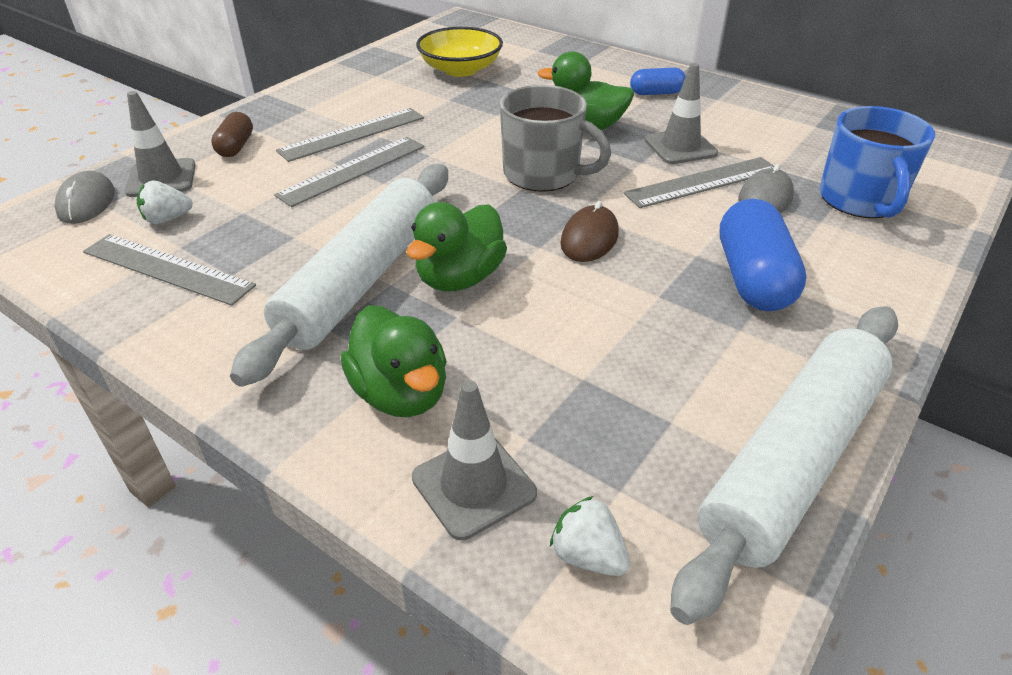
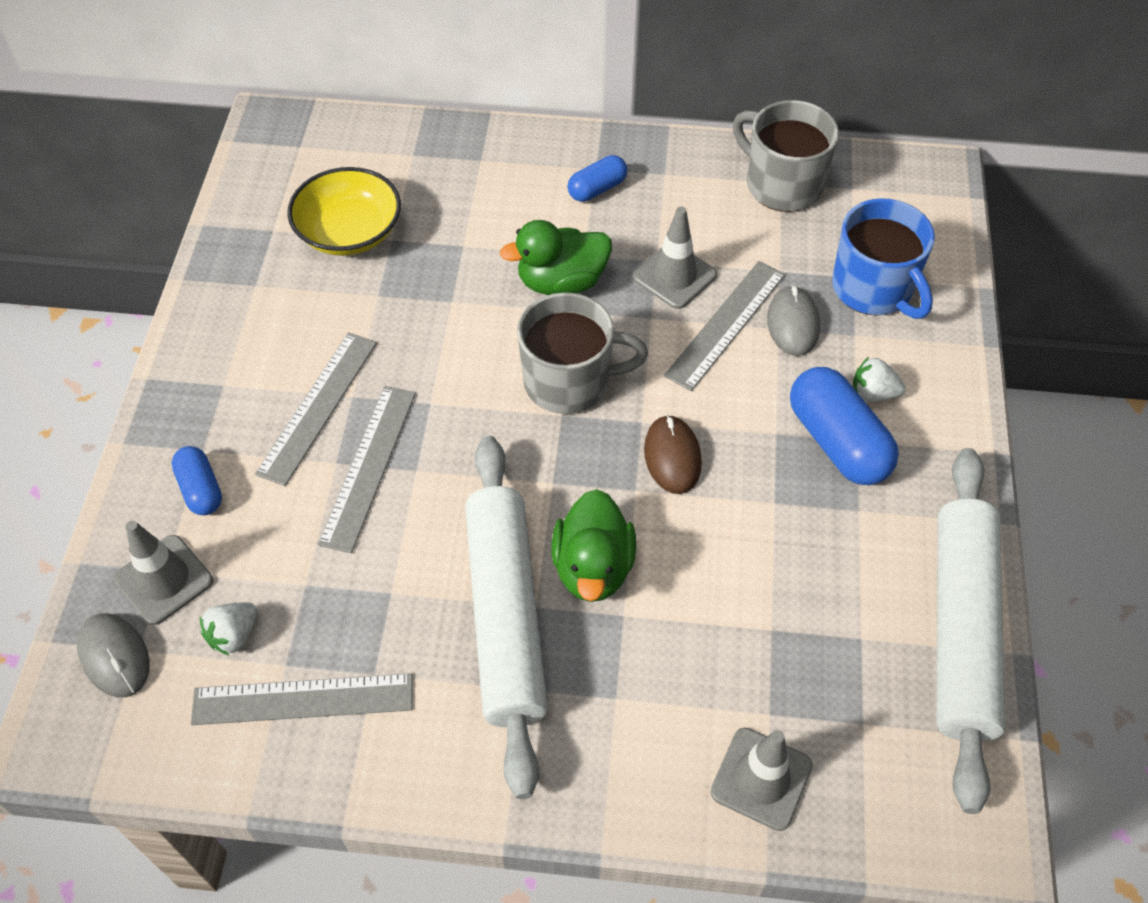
camera: 30 degrees left, 15 degrees up
(236, 147) = (201, 489): brown capsule -> blue capsule
(401, 393) = (642, 724): green duck -> none
(588, 555) = (875, 791): white strawberry -> white strawberry (873, 393)
(814, 126) = (781, 184): none -> grey mug

